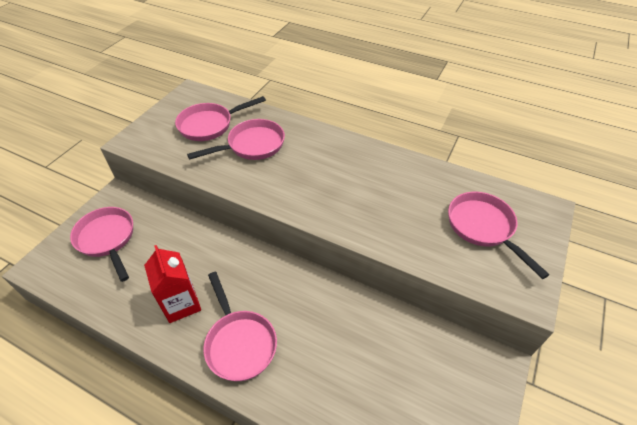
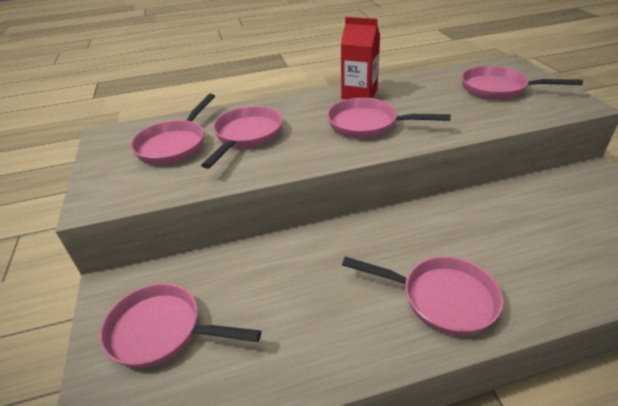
camera: 40 degrees left, 10 degrees down
(181, 304) = (341, 316): red carton -> red carton (359, 94)
(332, 189) = (368, 124): none -> pink pan

